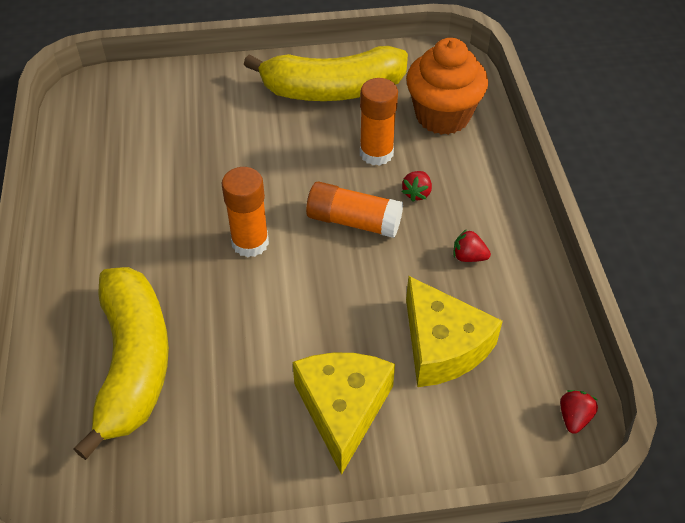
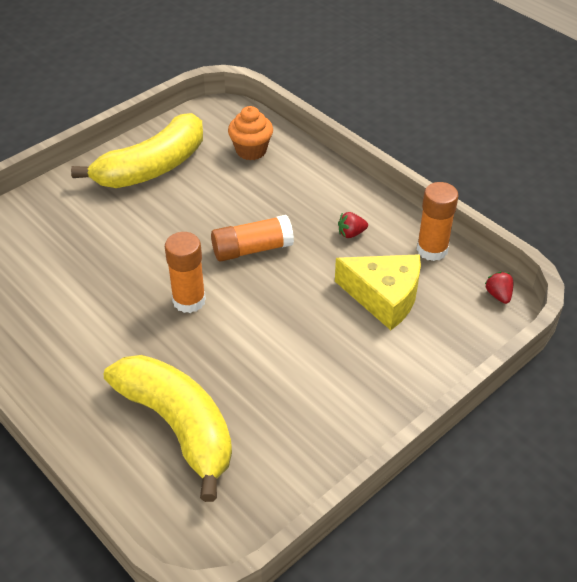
camera: 35 degrees left, 5 degrees down
(343, 409) = (355, 370): yellow cheese -> none
(376, 153) = (226, 196): orange glue stick -> orange glue stick (432, 250)
(417, 193) = (279, 210): red strawberry -> none
(442, 116) = (251, 150): orange cupcake -> orange cupcake, size x0.67

